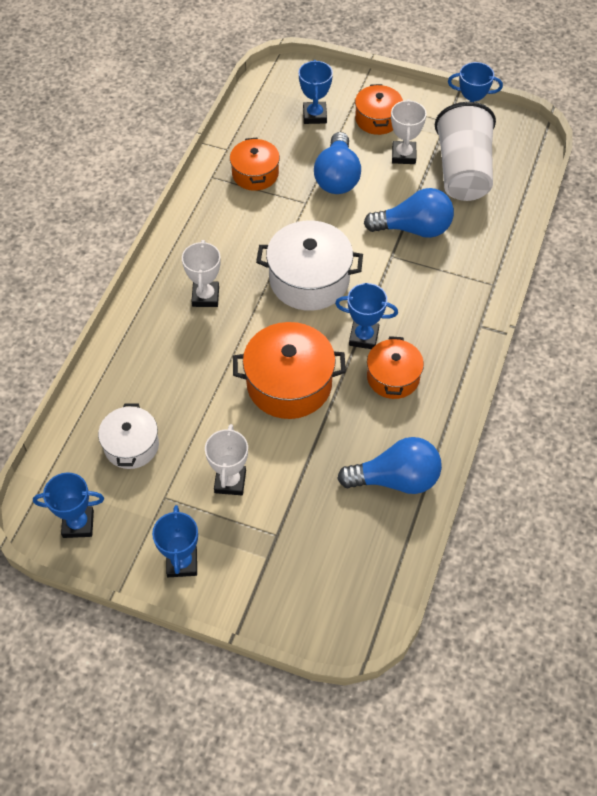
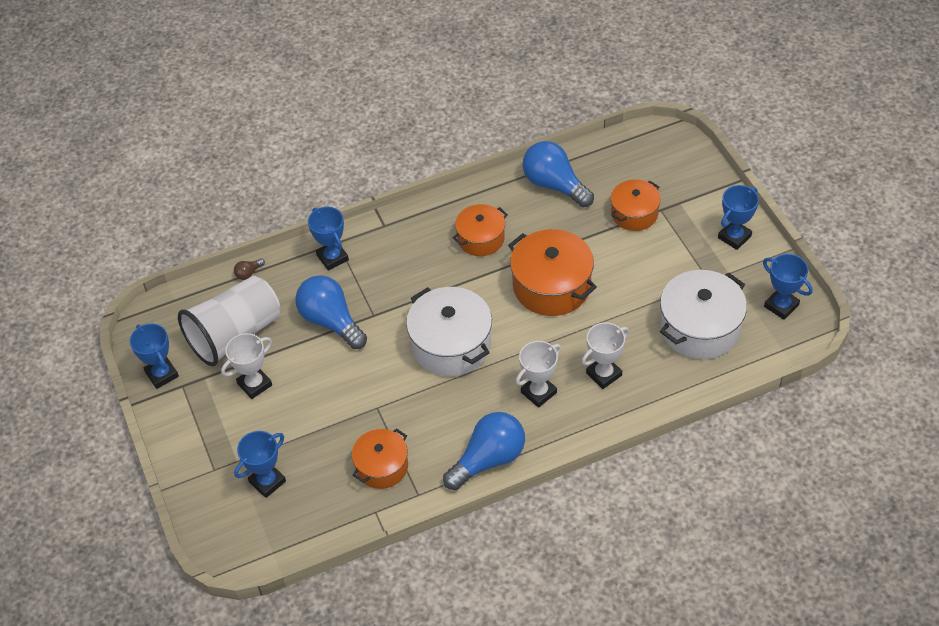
camera: 130 degrees left, 5 degrees down
(131, 445) = (700, 328): white pot -> white pot, size x1.60
(230, 481) = (657, 258): white trophy -> white trophy (604, 374)
(337, 177) = (326, 408): blue light bulb -> blue light bulb (488, 459)
(363, 337) = (466, 277): blue trophy -> blue trophy (332, 258)
(377, 119) = (227, 434): orange pot -> orange pot (634, 213)
(518, 213) = (248, 273): none -> brown light bulb

